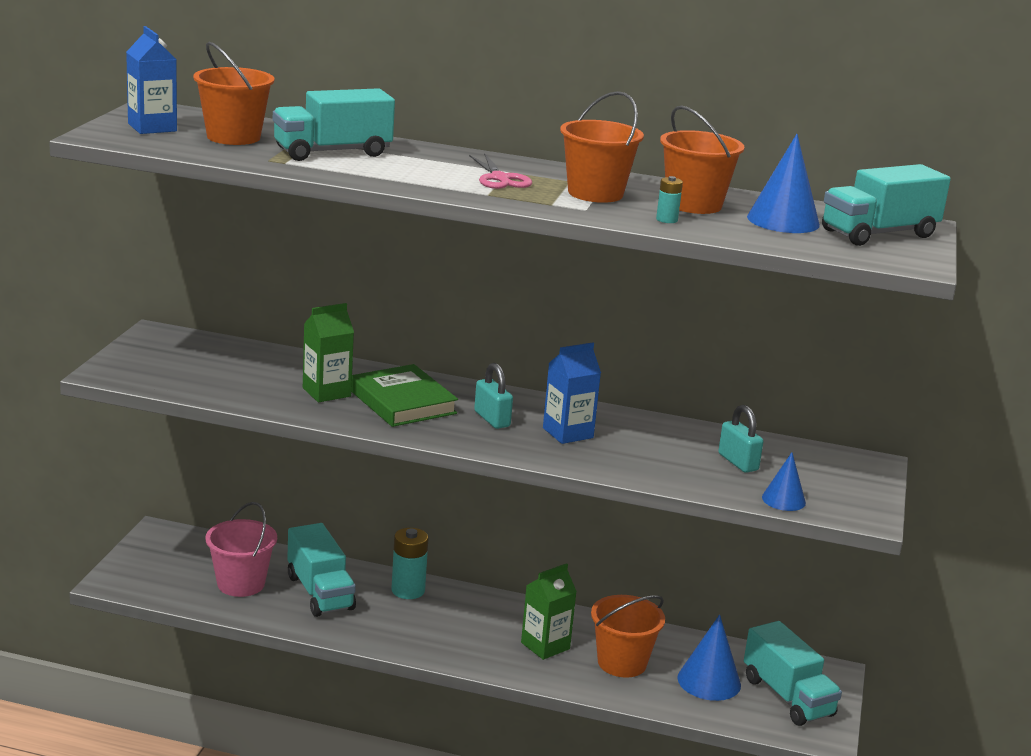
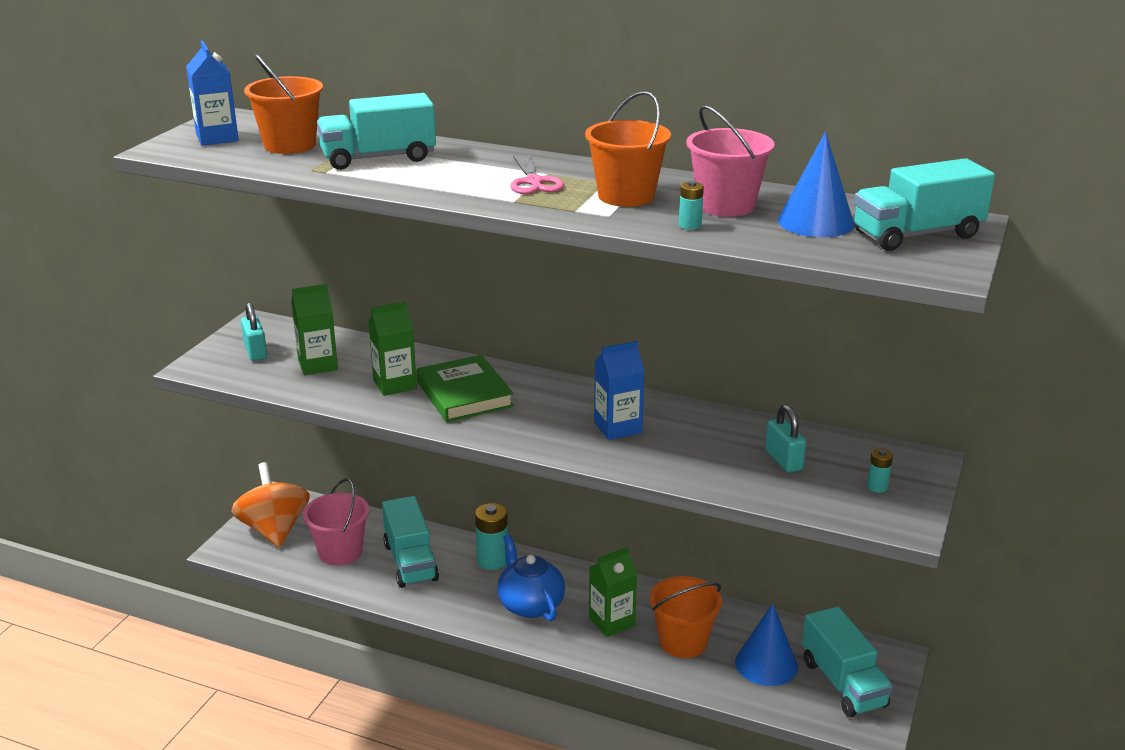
camera: 10 degrees right, 5 degrees up
(162, 563) = (274, 530): none -> orange spinning top
(238, 373) = (318, 365): none -> green carton
(457, 631) = (530, 604): none -> blue teapot
(492, 419) = (546, 412): turquoise padlock -> turquoise padlock (255, 352)
(694, 204) = (726, 205): orange bucket -> pink bucket
(783, 500) = (822, 505): blue cone -> none
(832, 485) = (877, 487): none -> turquoise battery

